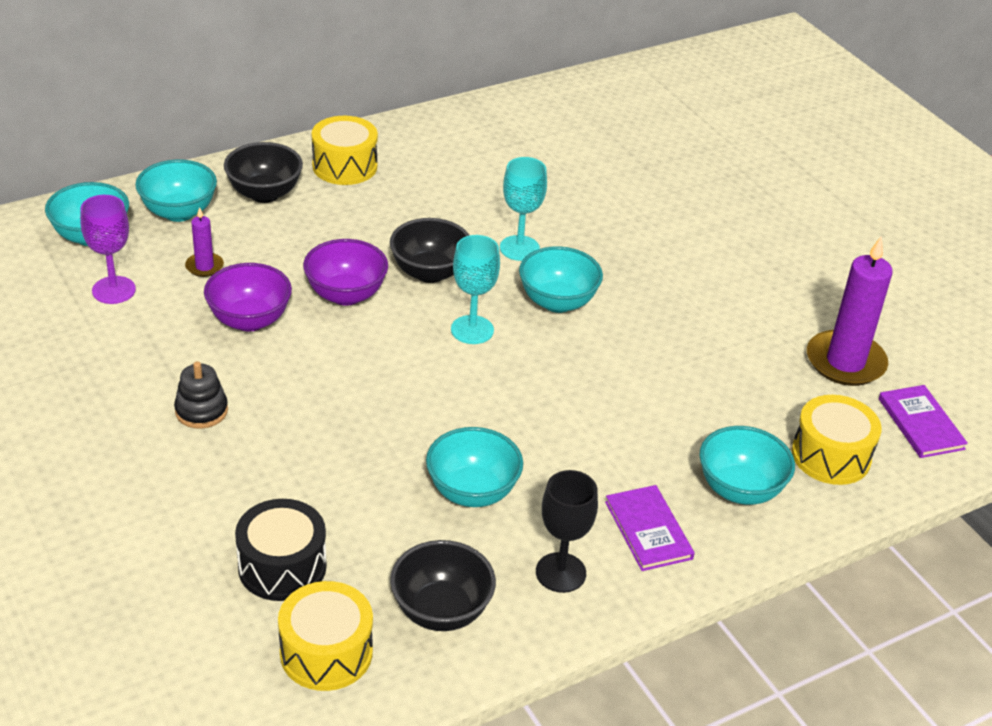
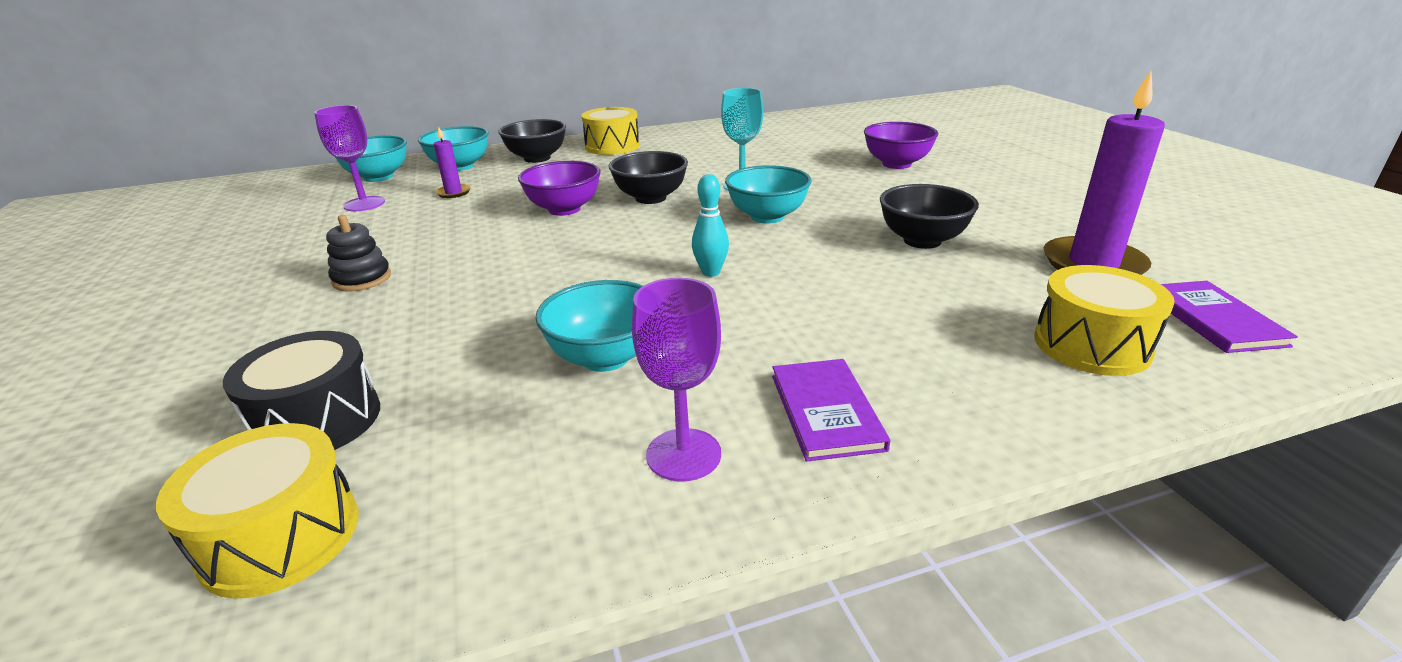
camera: 15 degrees right, 10 degrees down
(249, 320) = (464, 222): purple bowl -> purple bowl (896, 164)
(441, 611) = (486, 492): black bowl -> black bowl (922, 241)
(472, 330) = (672, 232): turquoise goblet -> none
(526, 387) = (711, 272): none -> turquoise bowling pin
(560, 572) = (683, 454): black goblet -> purple goblet
(740, 489) = (963, 373): turquoise bowl -> none

